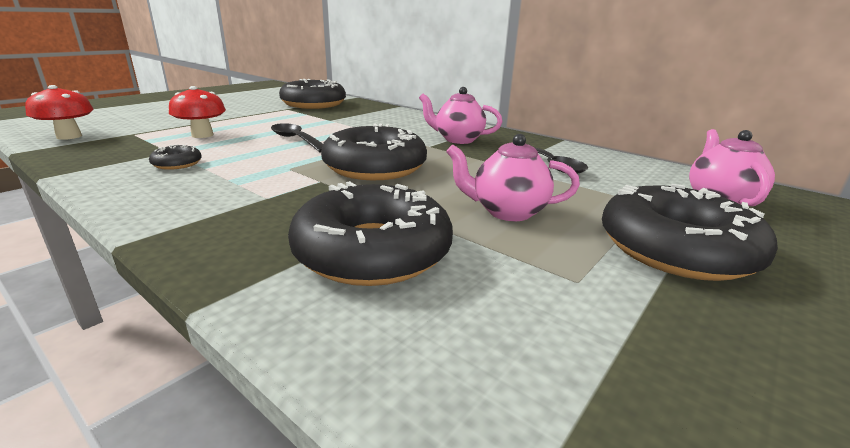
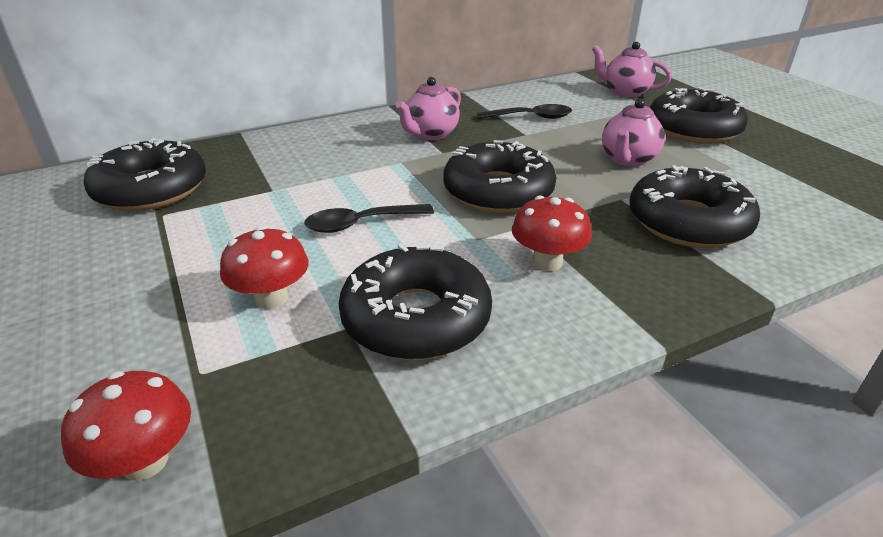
camera: 65 degrees left, 10 degrees up
(177, 164) = (416, 318): black donut -> black donut, size x2.30
(259, 192) = (547, 262): none -> red mushroom

